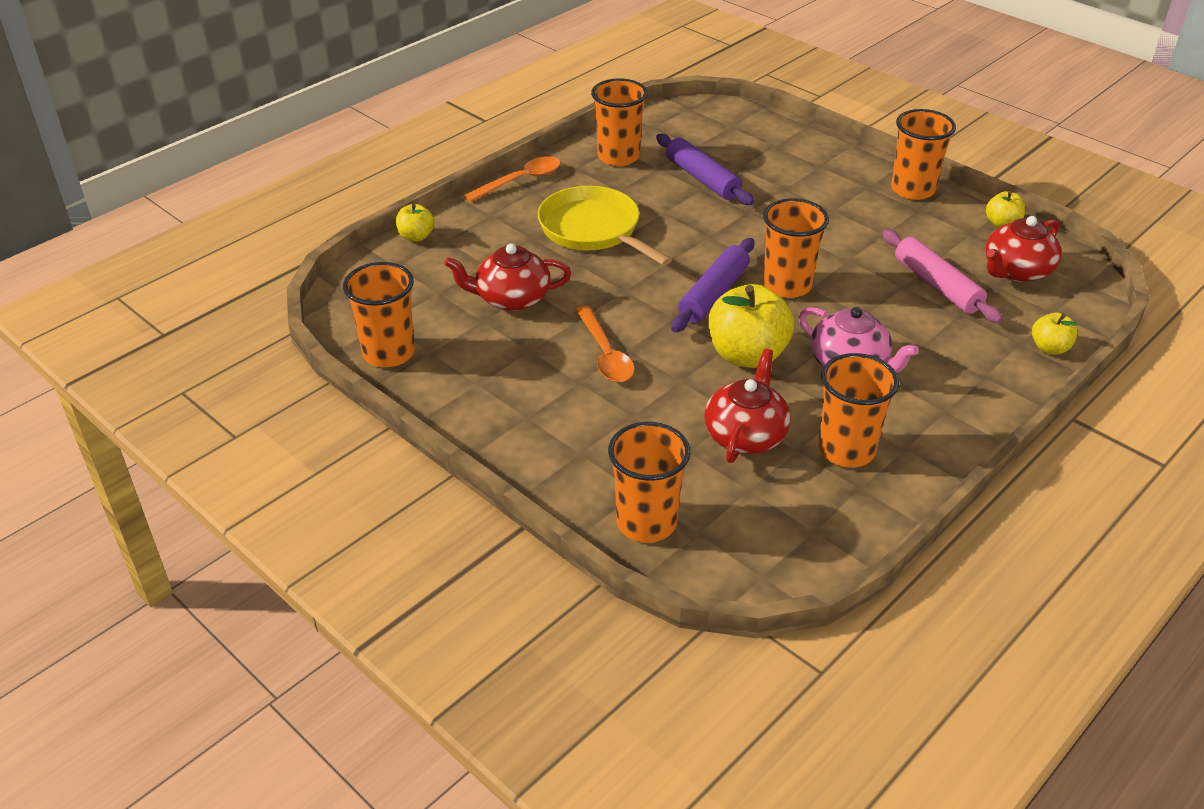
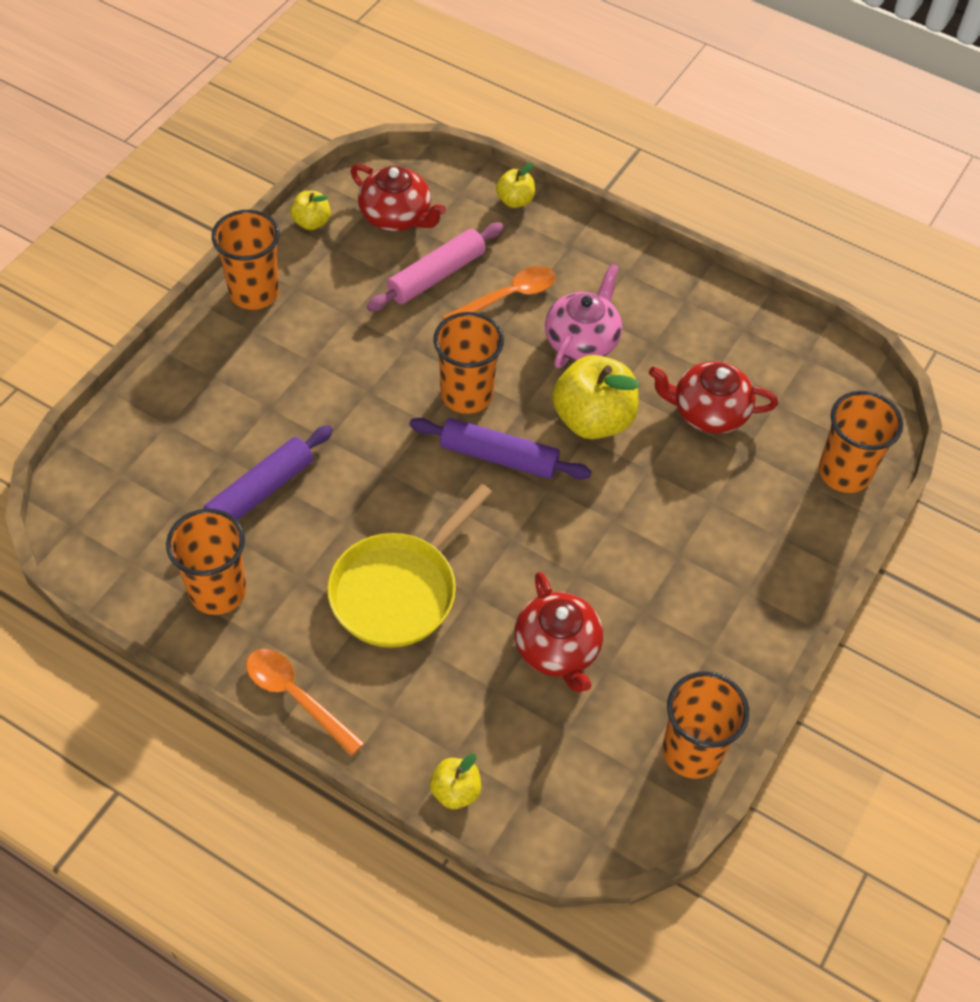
camera: 105 degrees left, 15 degrees up
(605, 354) = (628, 540): orange spoon -> orange spoon (508, 297)
(846, 450) = (702, 339): orange cup -> none

